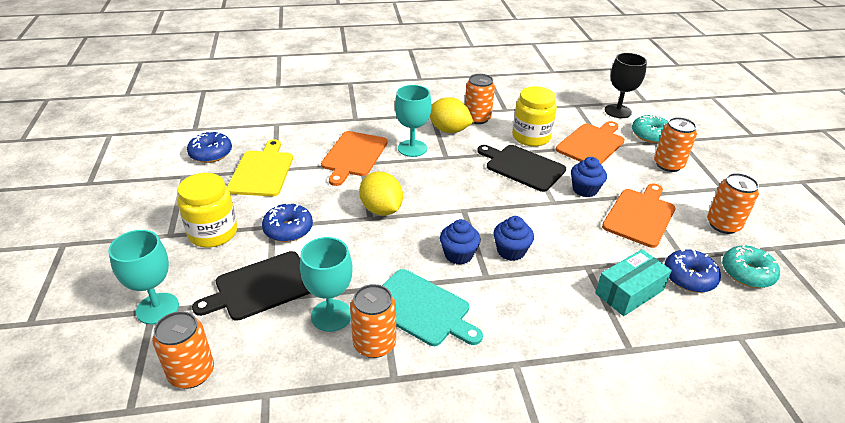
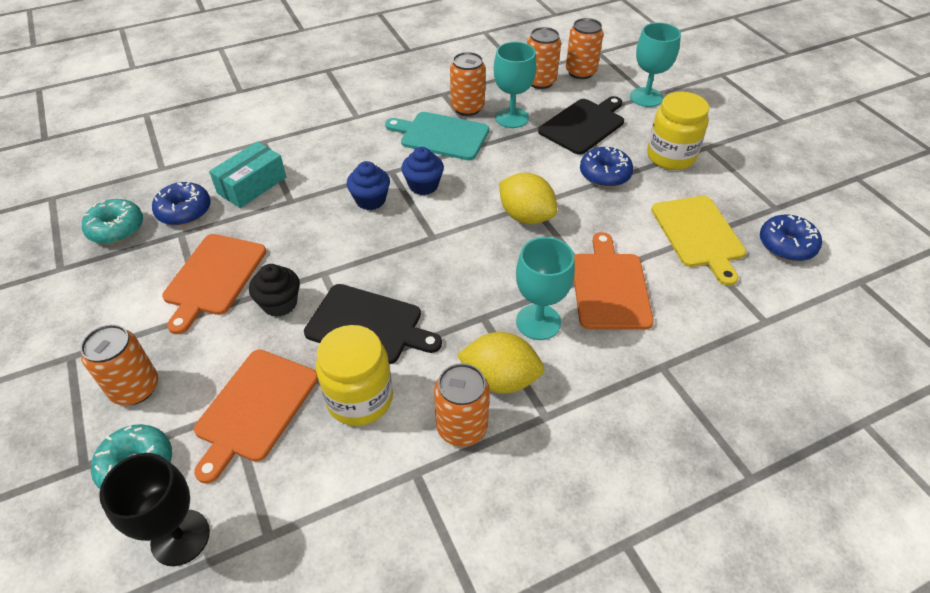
camera: 165 degrees right, 10 degrees up
(585, 189) = (280, 303): blue cupcake -> black cupcake
(723, 225) = (107, 288): orange can -> orange can (540, 81)

